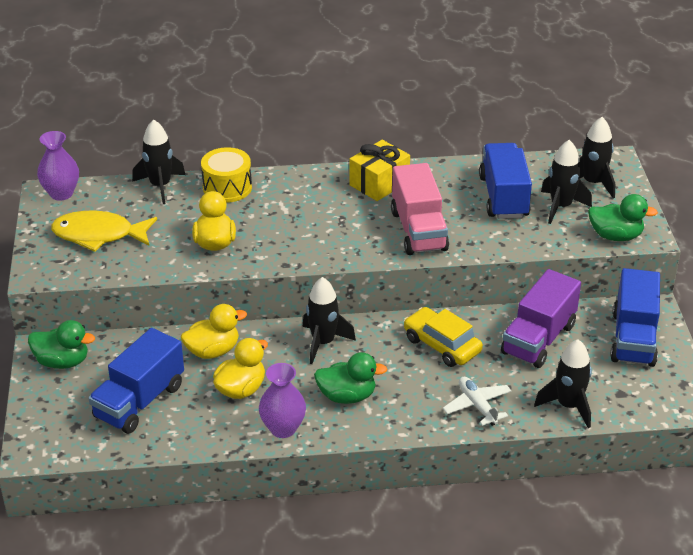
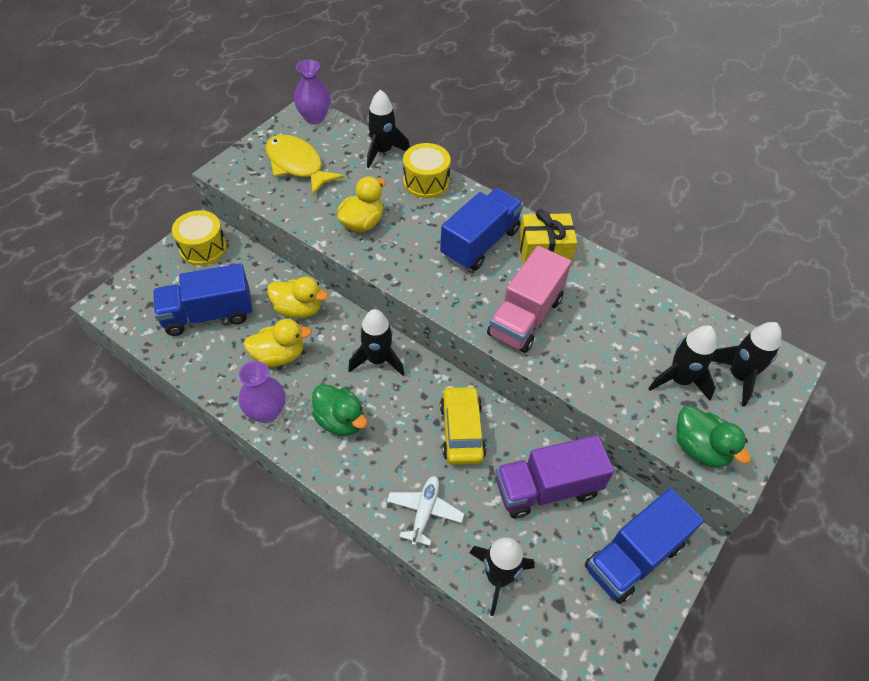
camera: 40 degrees right, 15 degrees up
(62, 362) = (203, 248): green duck -> yellow drum
(503, 197) = (636, 334): blue truck -> blue truck (480, 243)

